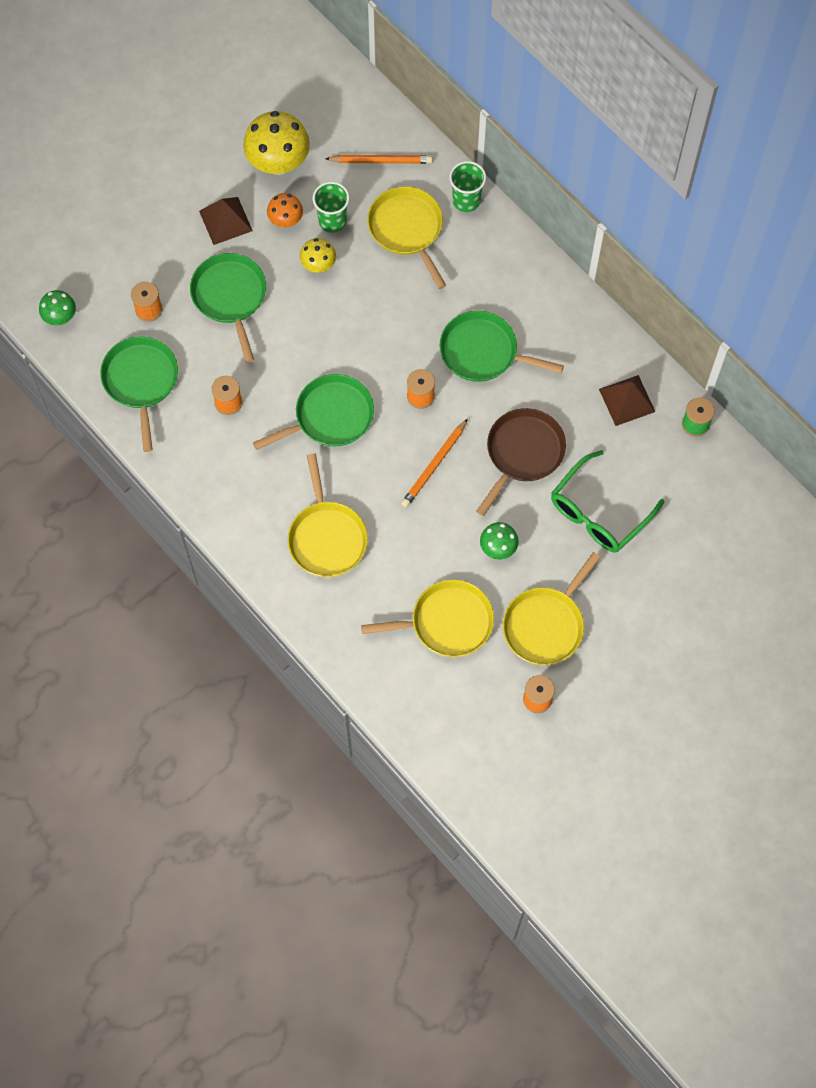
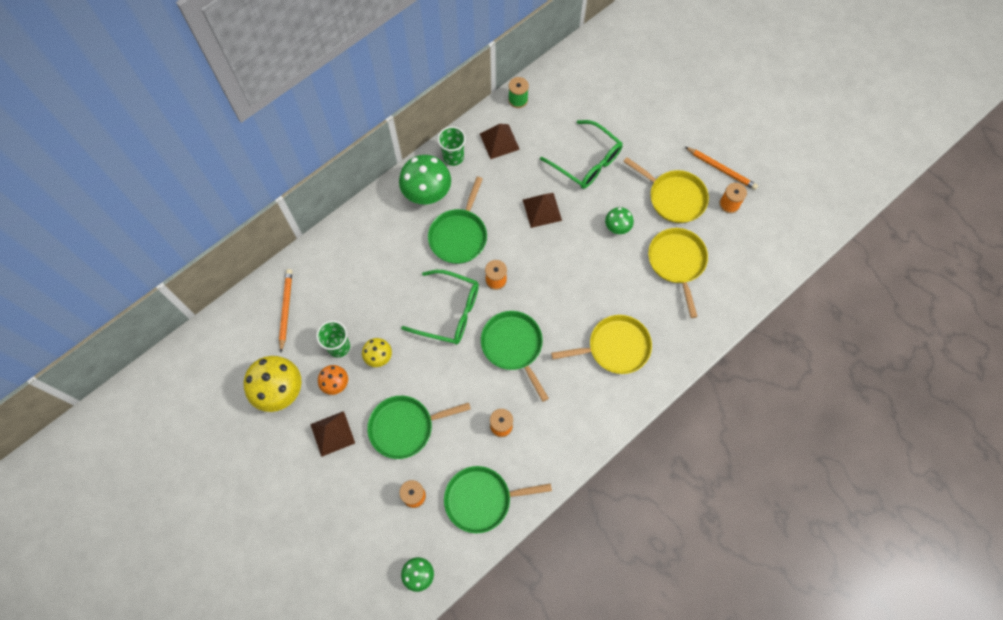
camera: 90 degrees left, 0 degrees up
(376, 342) = (449, 312): none -> green glasses
(407, 229) = (350, 289): yellow pan -> none
(434, 465) = (553, 270): orange pencil -> orange pencil (721, 169)
(466, 200) = (327, 246): green cup -> green cup (453, 157)
(523, 453) = (542, 210): brown pan -> brown pyramid
(544, 312) = (427, 193): none -> green mushroom

